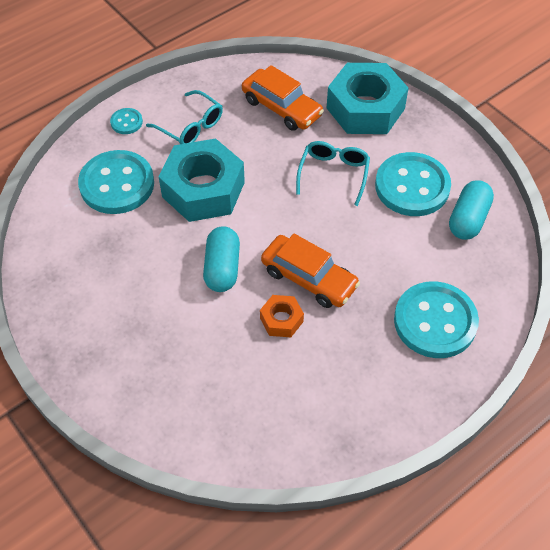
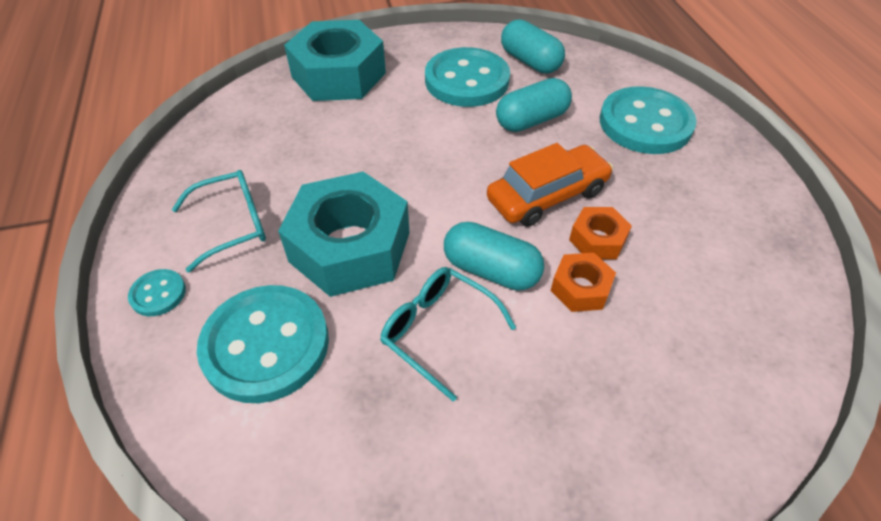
camera: 65 degrees left, 5 degrees down
(232, 321) = (580, 288): none -> orange nut
(281, 107) = (279, 133): orange car -> none
(333, 174) = (411, 127): turquoise glasses -> turquoise glasses (439, 331)
(388, 244) = (531, 120): none -> turquoise capsule

